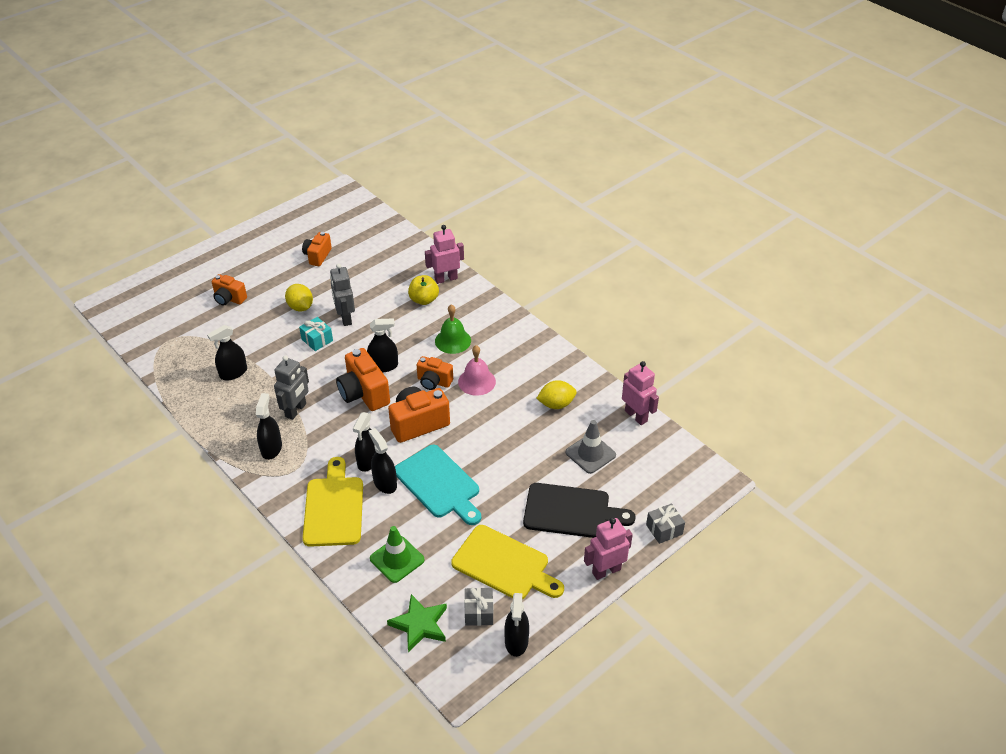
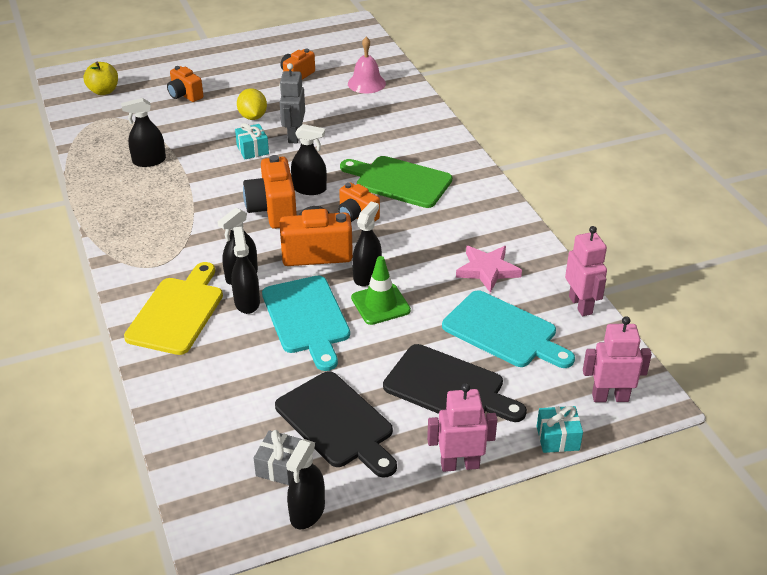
camera: 20 degrees right, 5 degrees down
(271, 448) = (145, 239): black spray bottle -> black spray bottle (367, 275)
(296, 410) = (192, 209): grey robot -> none
(397, 559) = (216, 383): green traffic cone -> green traffic cone (380, 304)
(419, 625) = (203, 459): green star -> none
(424, 300) = (388, 136): yellow apple -> yellow apple (103, 91)
(446, 279) = (423, 122): pink robot -> pink robot (610, 397)
(453, 341) = (399, 181): green bell -> green cutting board
(476, 381) = (405, 226): pink bell -> pink bell (366, 83)
(504, 564) = (337, 423): yellow cutting board -> black cutting board
(556, 404) = (487, 270): yellow lemon -> pink star
(590, 454) = (503, 331): grey traffic cone -> turquoise cutting board
(664, 529) = (557, 438): grey gift -> turquoise gift

